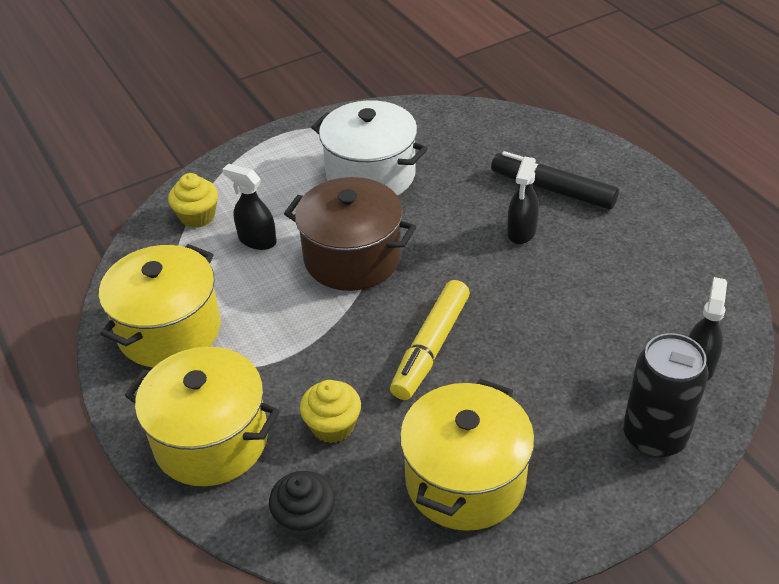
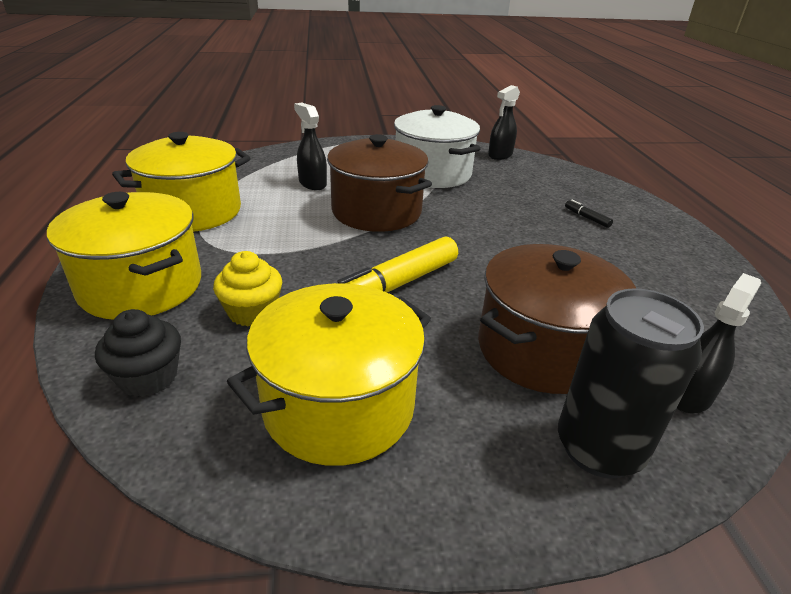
camera: 20 degrees right, 10 degrees down
(197, 216) = (283, 162): yellow cupcake -> none
(521, 231) = (540, 235): black spray bottle -> black spray bottle (500, 155)
(552, 190) = (586, 218): black marker -> black marker, size x0.42
(581, 367) = (542, 349): none -> brown pot

